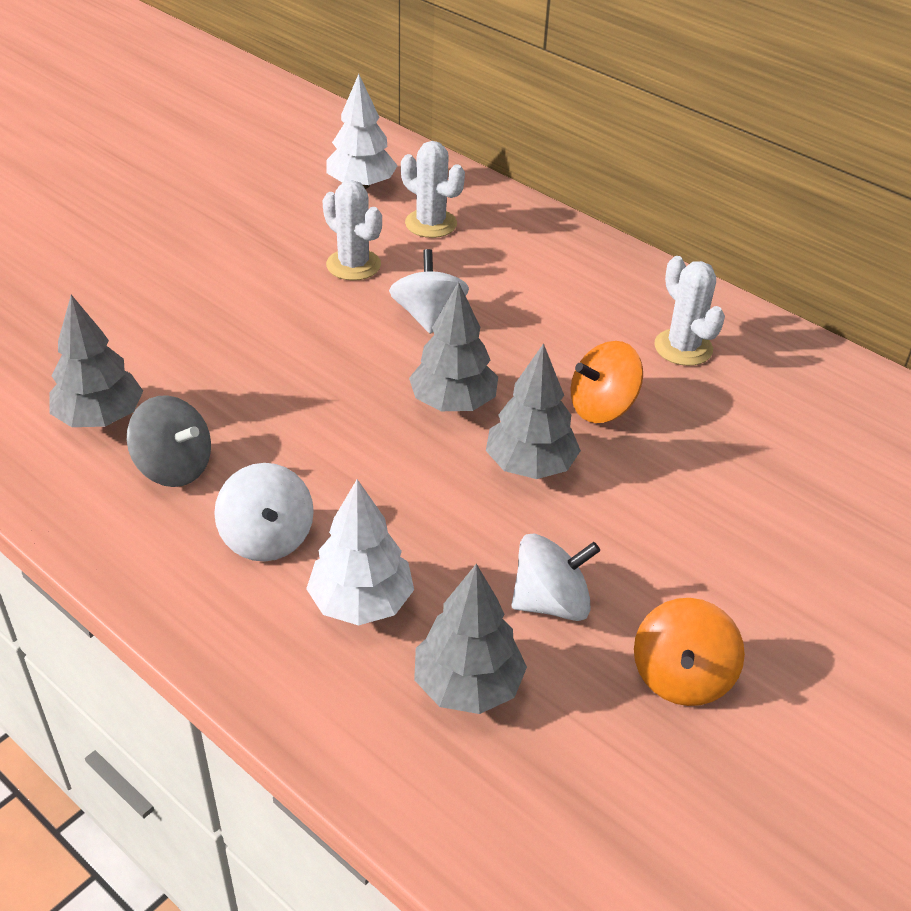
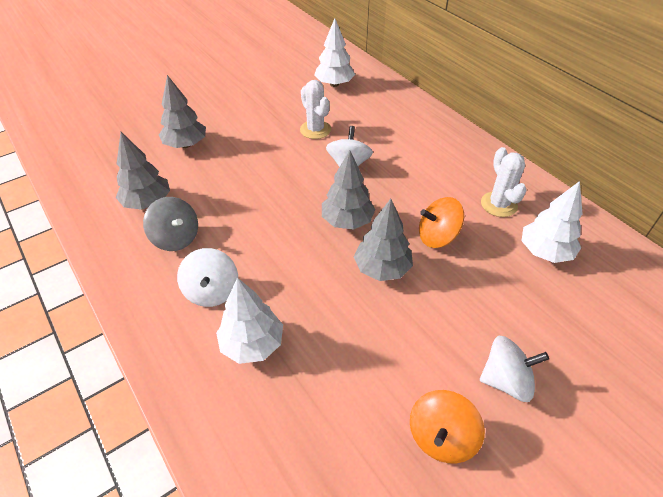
camera: 15 degrees right, 5 degrees up
(431, 224) = (366, 110): white cactus -> none
(467, 685) = (299, 415): grey tree -> grey tree (185, 144)
(551, 602) = (369, 365): white spinning top -> white spinning top (506, 380)
(767, 407) = (544, 252): none -> white tree

